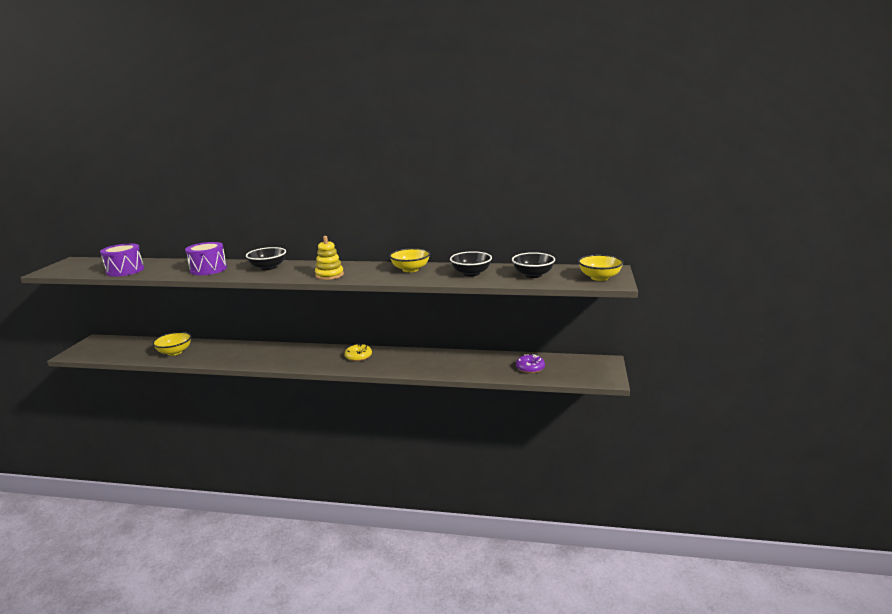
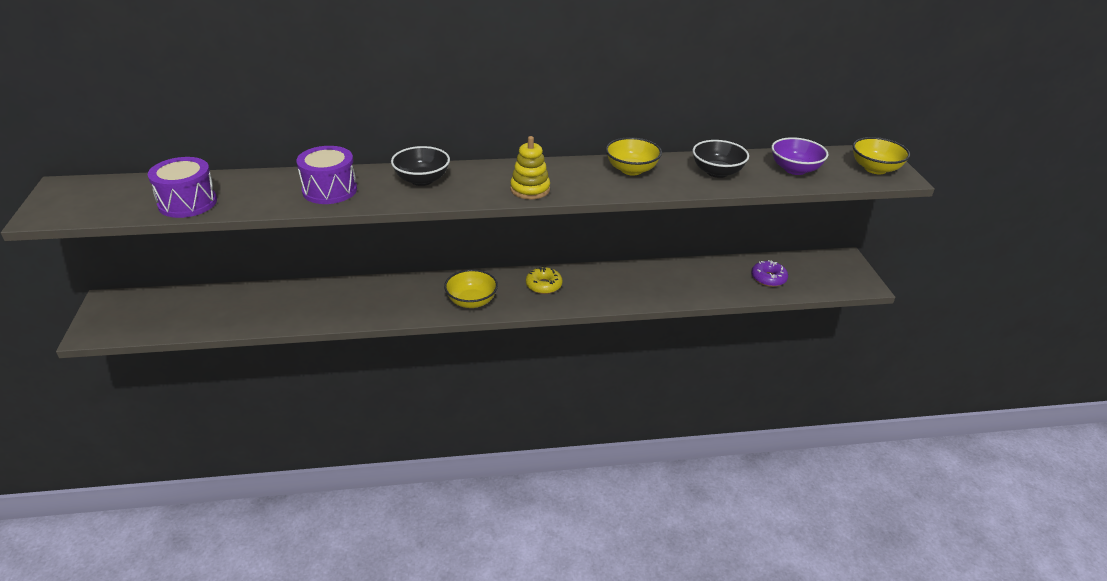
camera: 20 degrees left, 15 degrees up
(175, 352) = (265, 309): yellow bowl -> yellow bowl (471, 301)
(533, 275) = (795, 169): black bowl -> purple bowl

